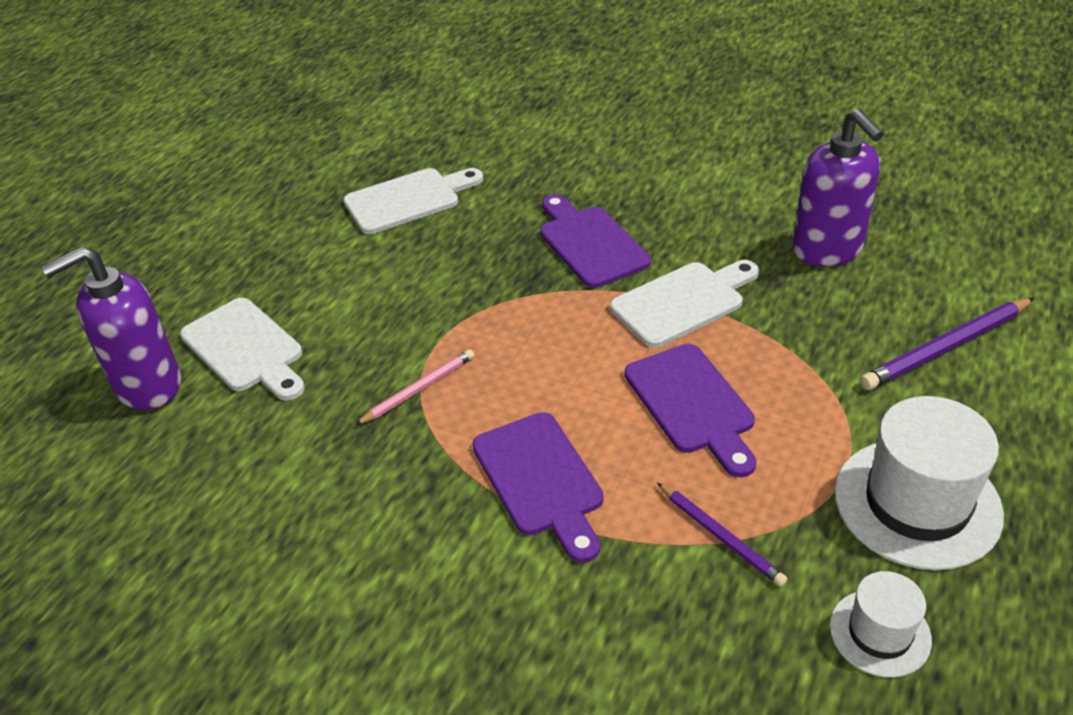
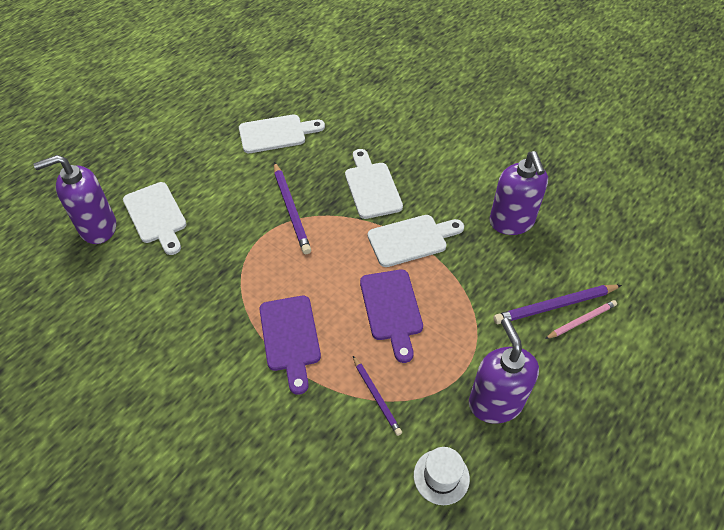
camera: 10 degrees right, 10 degrees up
(418, 389) = (242, 264): pink pencil -> pink pencil (581, 321)
(471, 297) = (291, 209): none -> purple pencil
(590, 243) = (372, 187): purple cutting board -> white cutting board
(917, 503) = (495, 403): white hat -> purple soap dispenser

